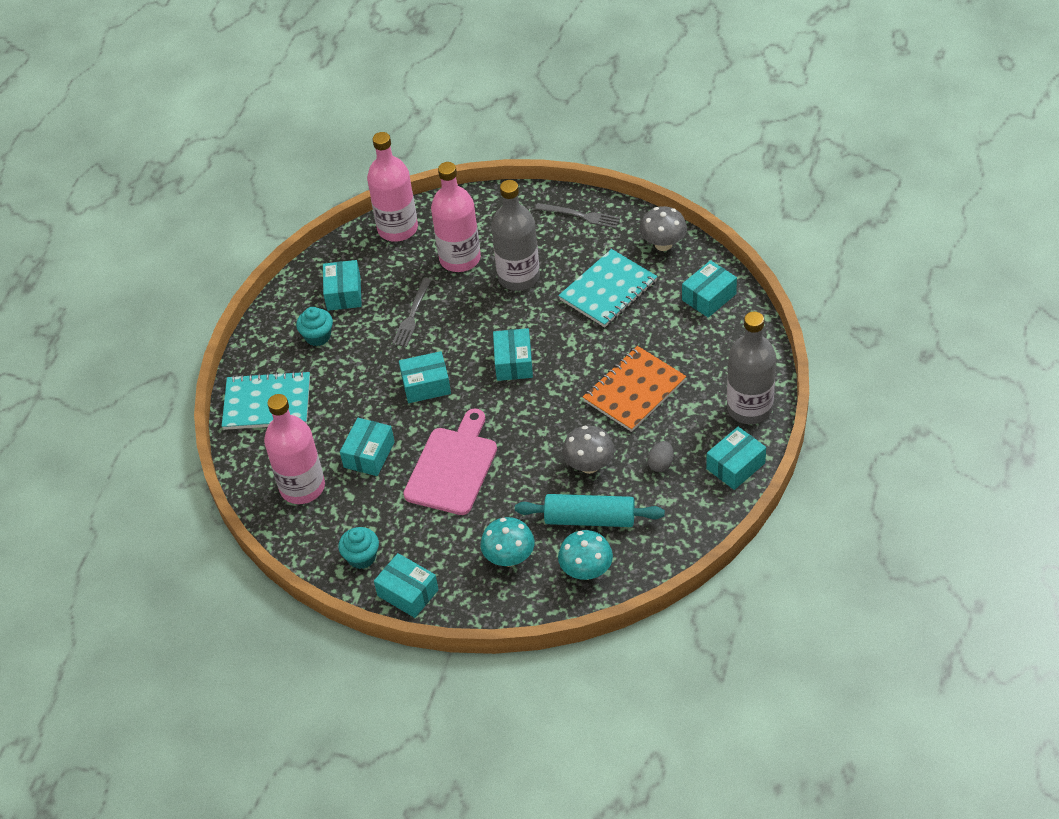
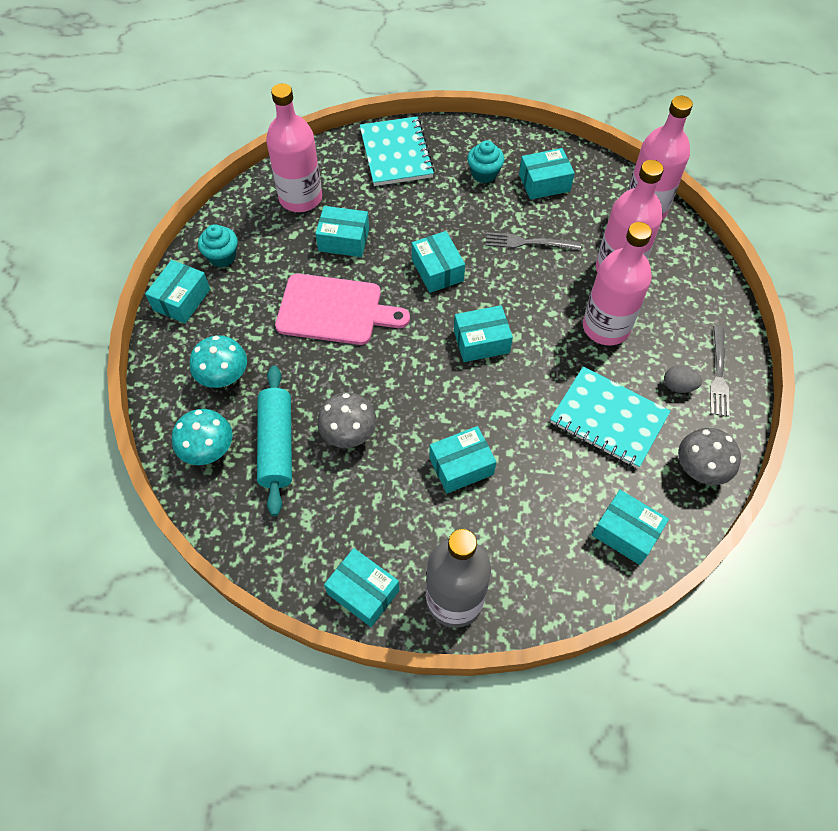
camera: 75 degrees right, 10 degrees up
(518, 277) = (606, 327): grey bottle -> pink bottle
(634, 391) = (461, 466): orange notebook -> turquoise box
(661, 464) = (358, 507): grey egg -> grey egg (678, 386)

